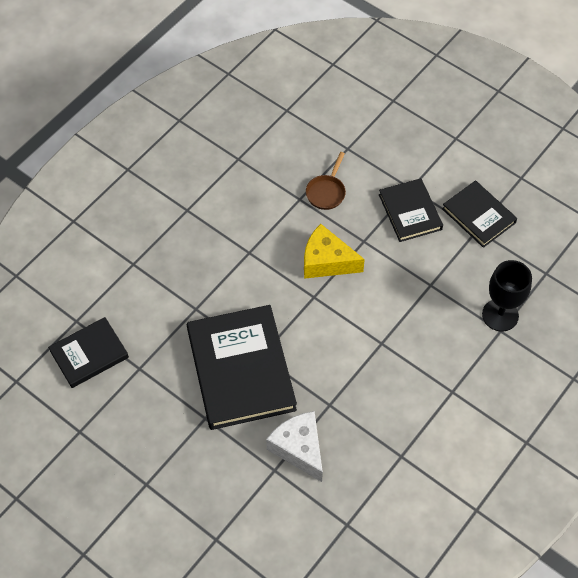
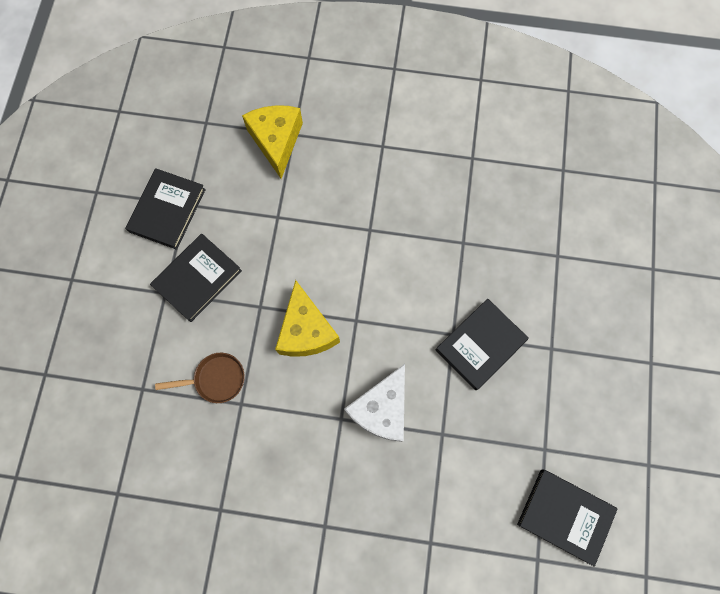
camera: 120 degrees left, 15 degrees up
(241, 369) = (480, 345): black book -> black book, size x0.57
(299, 448) = (523, 245): white cheese -> white cheese (381, 409)
(500, 315) = (276, 141): black goblet -> yellow cheese

